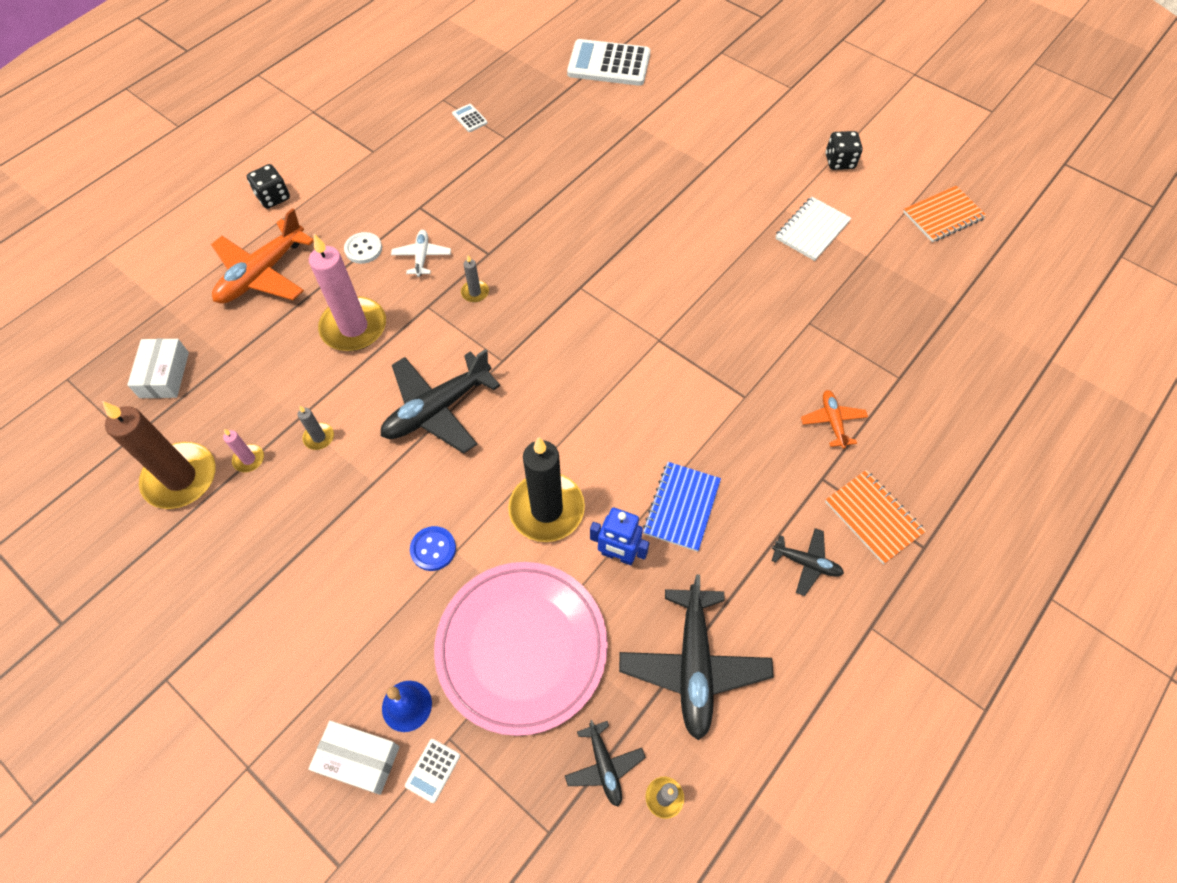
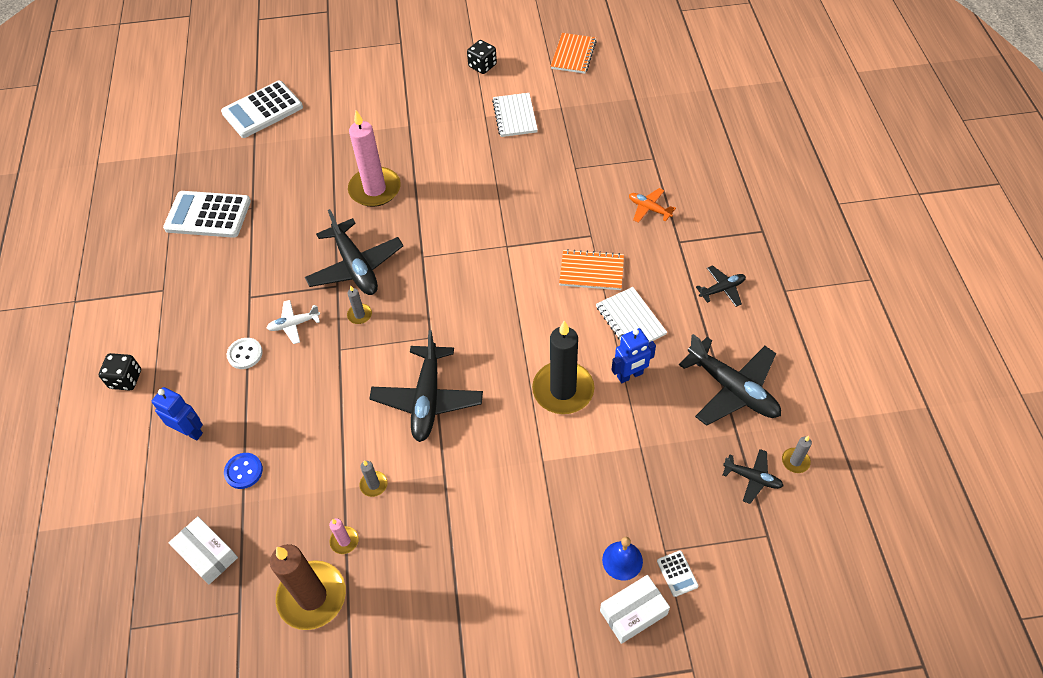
camera: 45 degrees left, 5 degrees down
(262, 274) = (190, 431): orange plane -> blue robot
(354, 327) = (306, 404): pink candle -> pink candle (375, 189)
(422, 257) = (294, 324): white plane -> white plane turned 60 degrees counterclockwise
(433, 549) = (528, 472): blue button -> blue button (244, 471)
(469, 118) = (208, 215): white calculator -> white calculator, size x2.42
(520, 250) = (355, 266): none -> black plane
(522, 647) = (642, 469): pink plate -> none
(681, 507) = (630, 320): blue notebook -> white notebook
(873, 517) = (724, 238): orange notebook -> orange notebook (591, 271)

